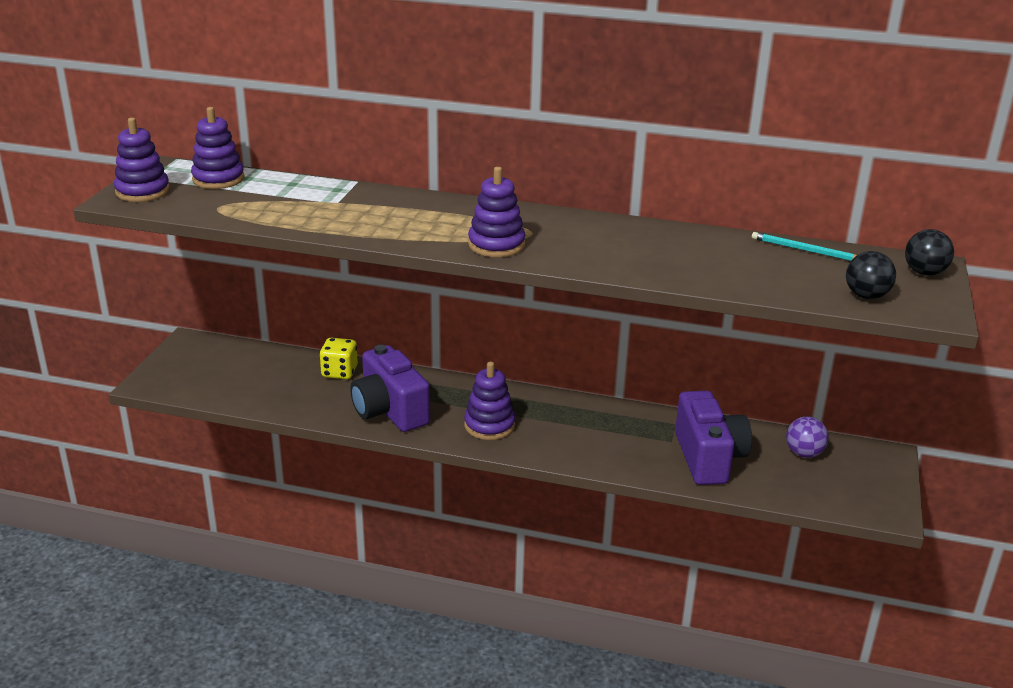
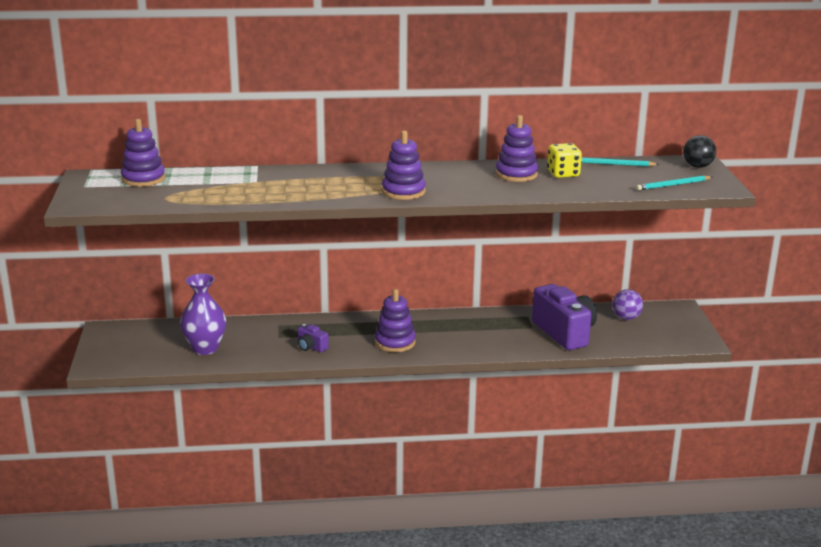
camera: 20 degrees left, 5 degrees down
(142, 191) = (89, 196): purple stacking toy -> purple stacking toy (516, 174)
(274, 387) = (205, 348): none -> purple vase
(339, 372) = (250, 328): yellow dice -> yellow dice (563, 174)
(389, 411) = (311, 347): purple camera -> purple camera, size x0.45
(866, 296) = (673, 185): black ball -> turquoise pencil

